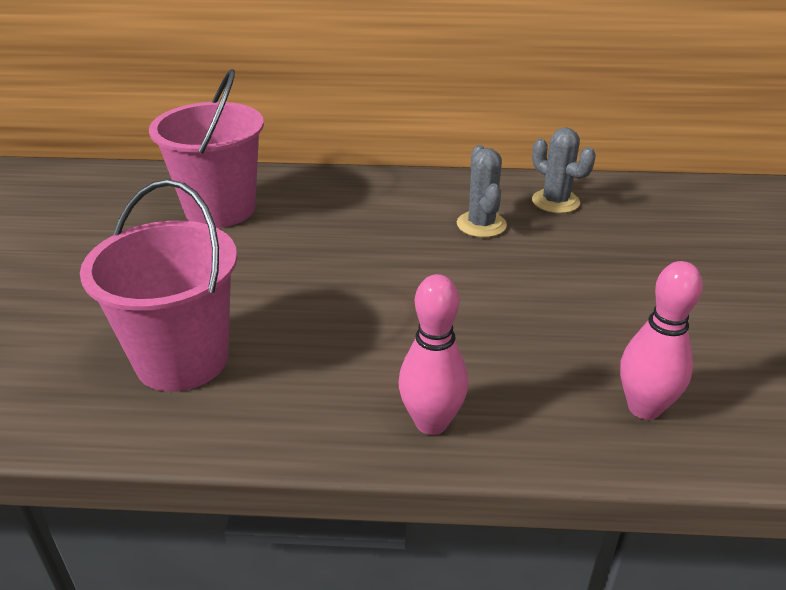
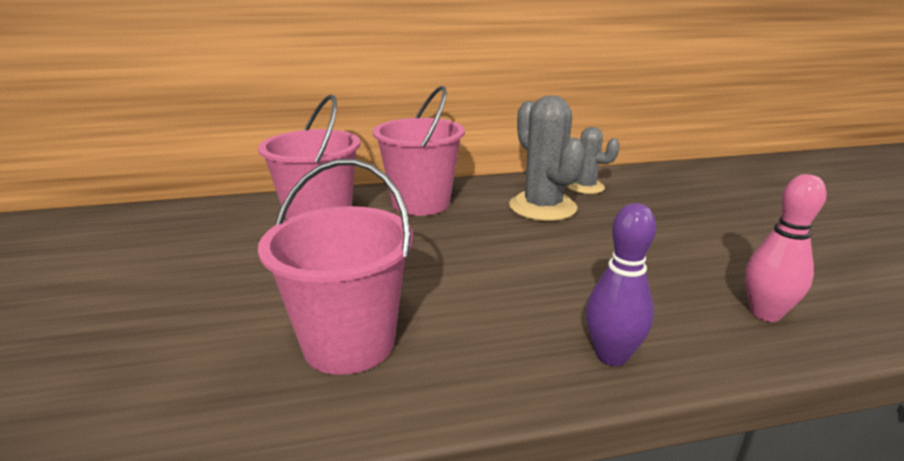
camera: 15 degrees left, 10 degrees down
(342, 199) = (421, 203): none -> pink bucket
(431, 422) = (611, 355): pink bowling pin -> purple bowling pin
(481, 224) = (542, 207): grey cactus -> grey cactus, size x1.66

